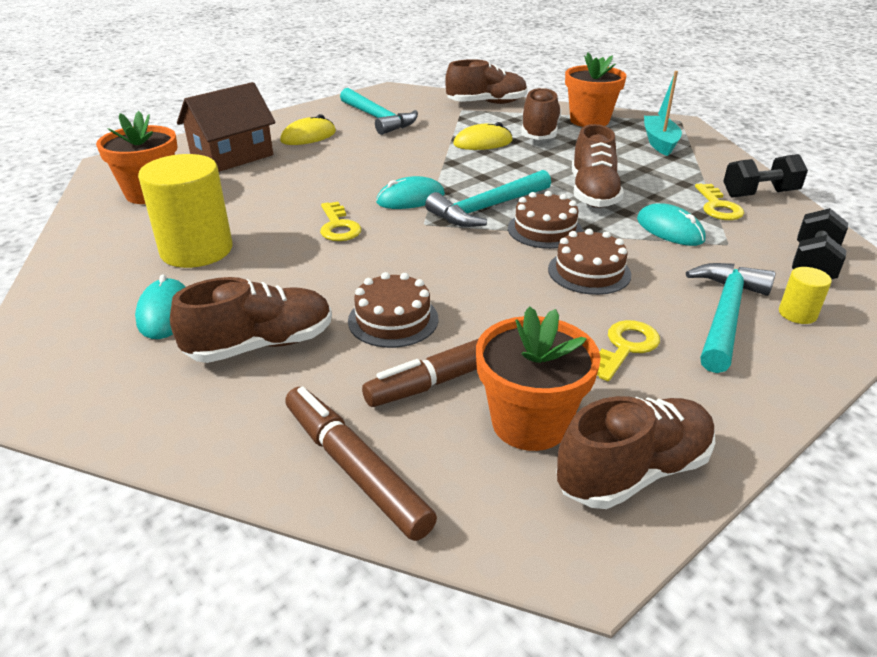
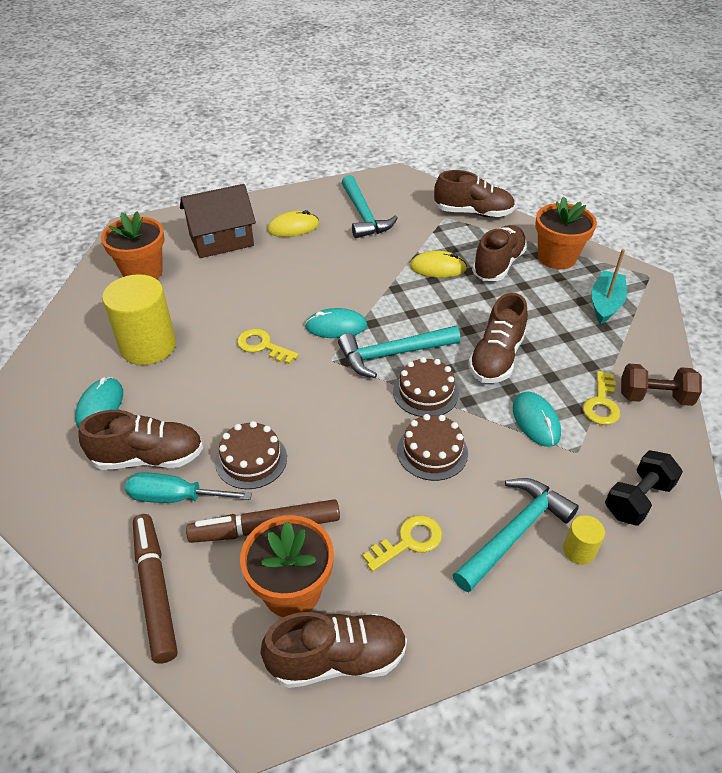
camera: 20 degrees right, 10 degrees up
(321, 373) = (175, 497): none -> turquoise screwdriver
(338, 226) = (262, 346): yellow key -> yellow key turned 120 degrees clockwise
(759, 194) = (654, 397): black dumbbell -> brown dumbbell

